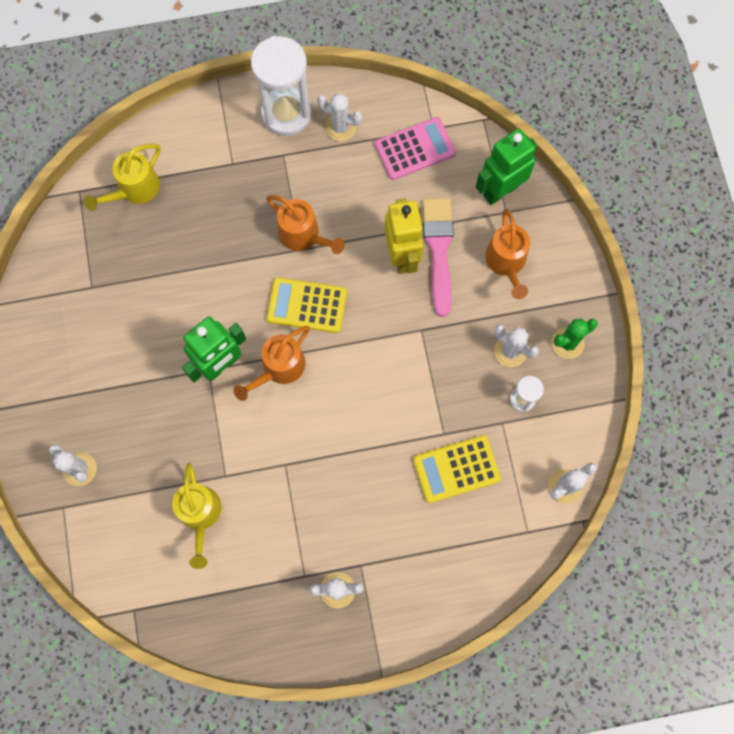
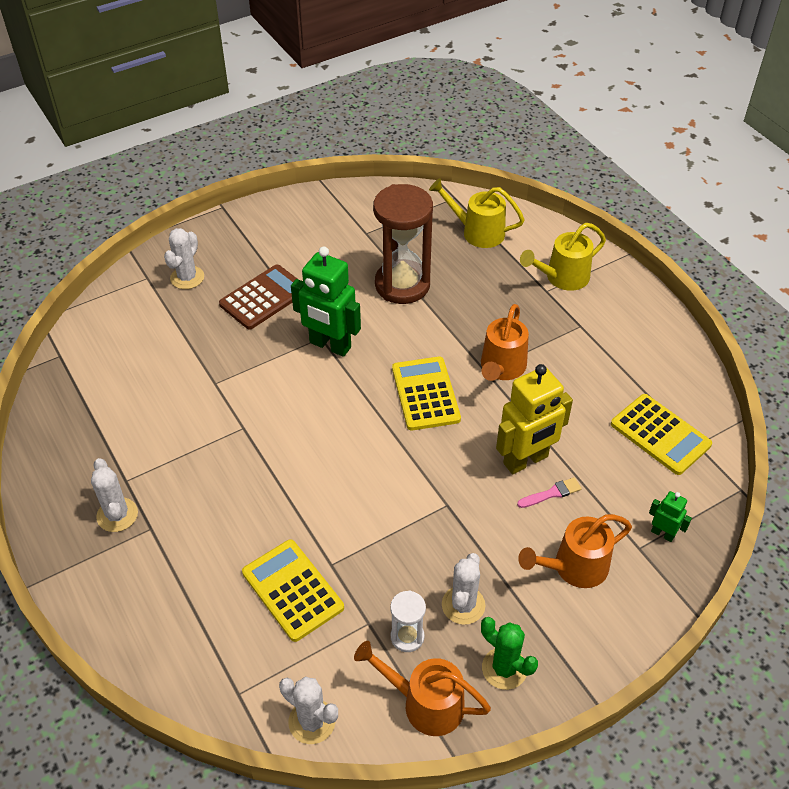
camera: 70 degrees right, 25 degrees down
(137, 405) = (263, 297): none -> brown calculator
(174, 279) = (402, 285): none -> brown hourglass
(200, 515) = (168, 376): yellow watering can -> yellow watering can (562, 278)
(279, 369) = (345, 392): orange watering can -> orange watering can (425, 703)
(286, 113) = (627, 315): white hourglass -> none
(340, 127) = (641, 362): white cactus -> none
(415, 149) = (660, 434): pink calculator -> yellow calculator
(439, 250) = (551, 493): pink brush -> pink brush, size x0.44
(500, 190) = (662, 533): green robot -> green robot, size x0.48

